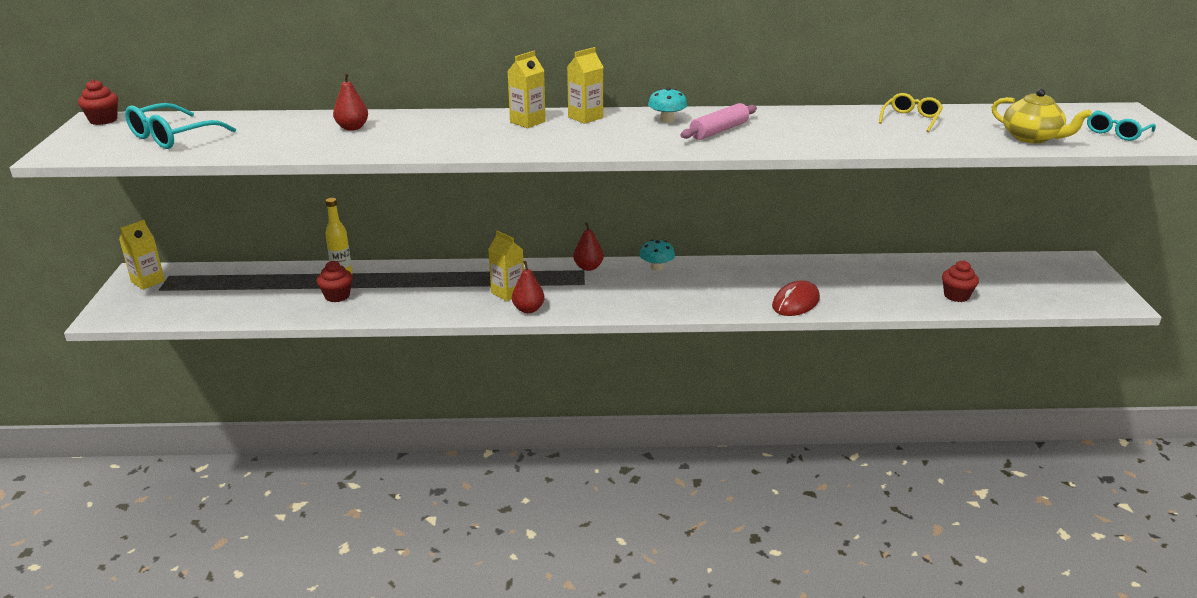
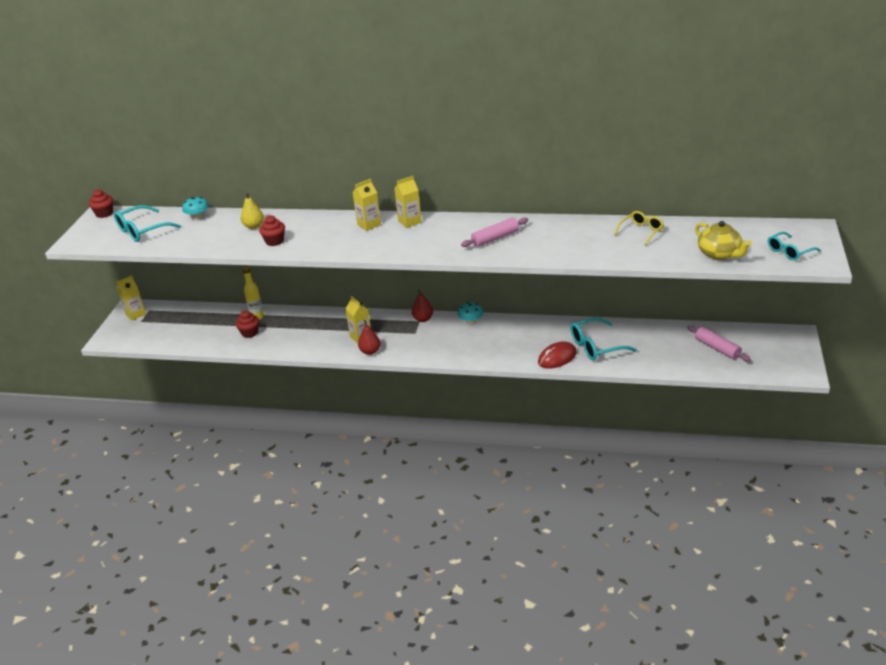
camera: 15 degrees right, 5 degrees up
(352, 128) = (254, 226): red pear -> yellow pear
(667, 120) = (464, 226): turquoise mushroom -> turquoise mushroom (198, 217)
(839, 287) = (596, 346): none -> turquoise glasses
(956, 296) = (679, 359): red cupcake -> red cupcake (274, 241)
(995, 281) = (717, 348): none -> pink rolling pin

